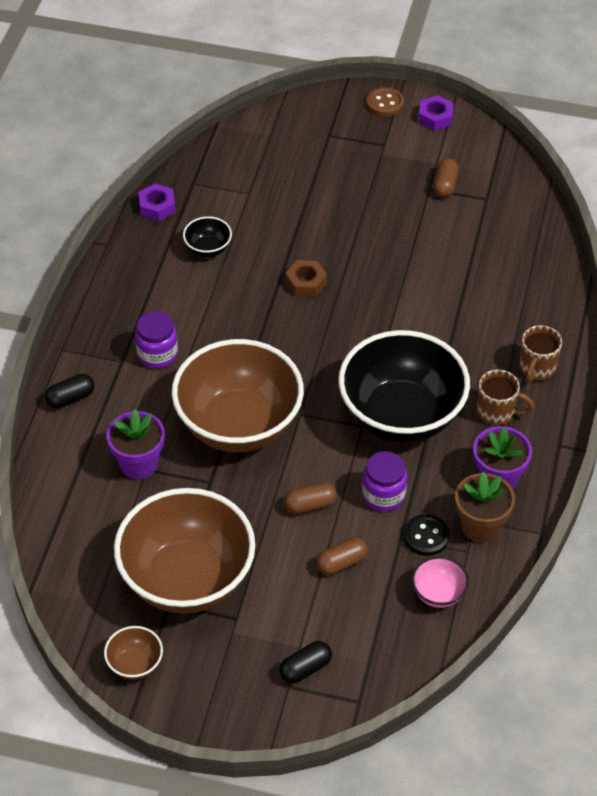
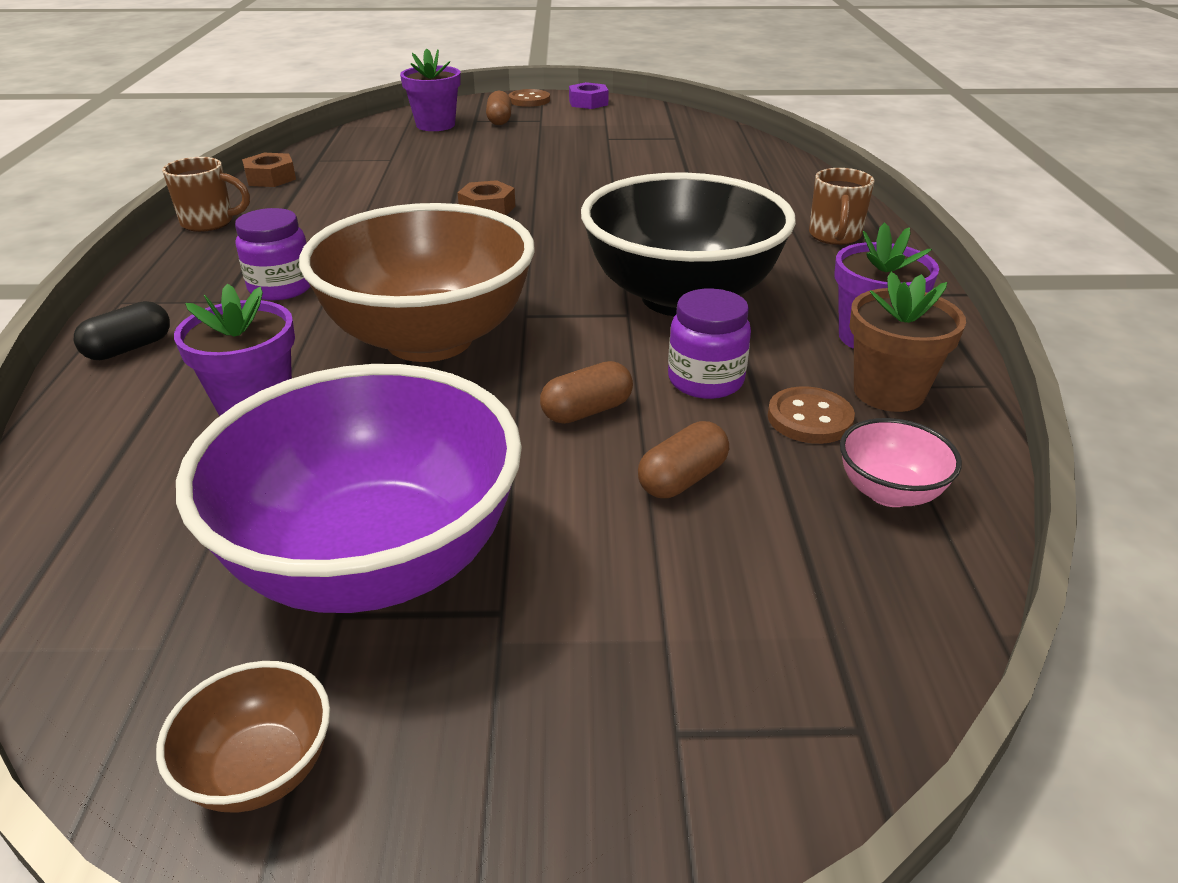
camera: 15 degrees left, 15 degrees down
(157, 207) = (271, 178): purple nut -> brown nut
(187, 579) = (375, 561): brown bowl -> purple bowl
(208, 249) = (345, 199): black bowl -> none
(294, 138) = (435, 125): none -> purple flower pot
(305, 668) = (699, 683): black capsule -> none
(426, 536) = (809, 418): black button -> brown button
(445, 185) = (624, 134): brown capsule -> brown capsule (499, 120)
(497, 412) = (815, 277): brown mug -> brown mug (209, 222)

